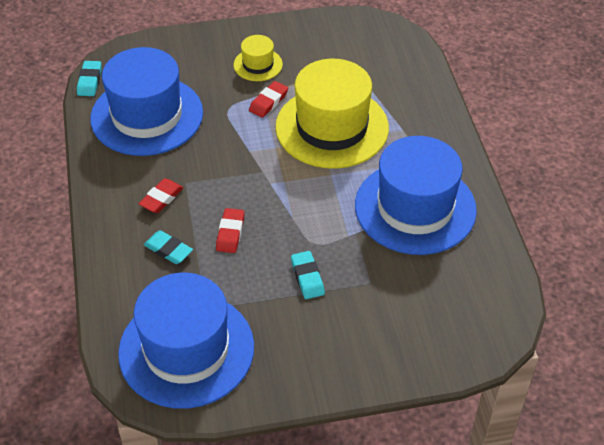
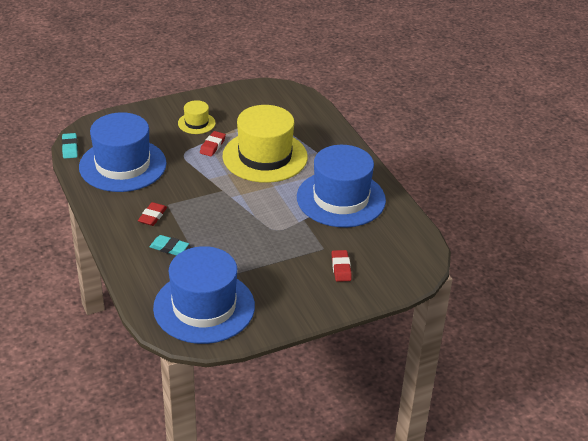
camera: 15 degrees left, 10 degrees down
(230, 233) = (212, 231): red eraser -> red eraser (341, 268)
(307, 277) = (277, 251): turquoise eraser -> none

